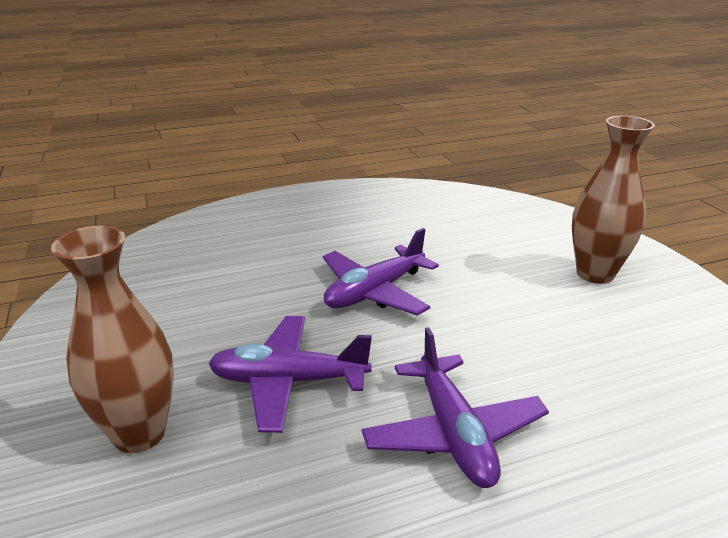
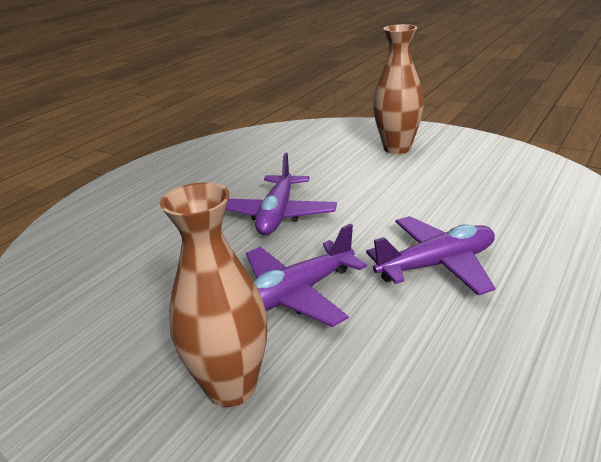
camera: 35 degrees left, 0 degrees up
(453, 433) = (436, 265): purple plane -> purple plane turned 60 degrees counterclockwise

